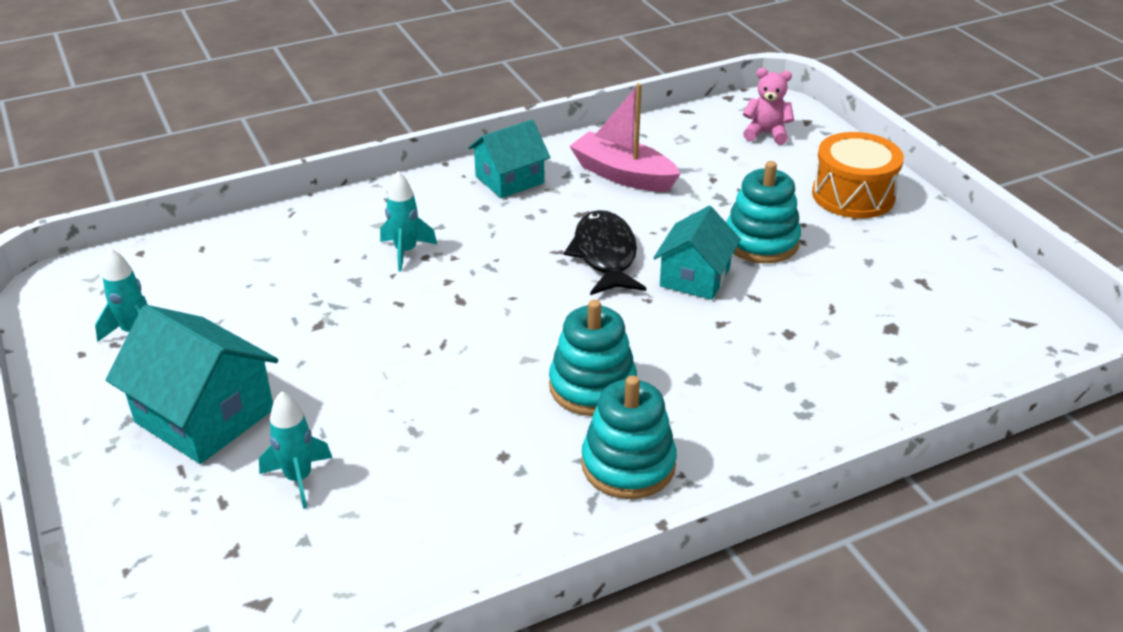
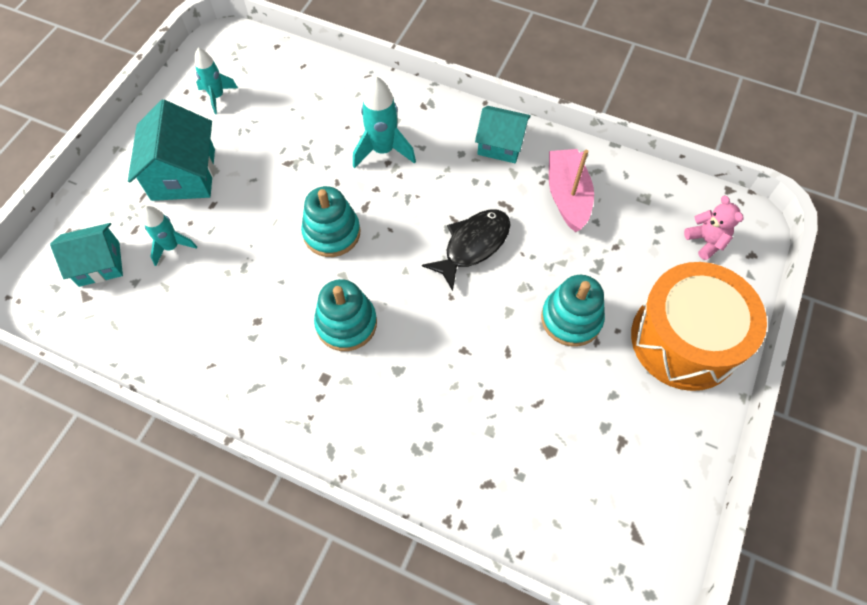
camera: 50 degrees right, 25 degrees up
(406, 251) = (383, 150): turquoise rocket -> turquoise rocket, size x1.52
(628, 465) = (296, 385): turquoise stacking toy -> turquoise stacking toy (332, 233)
(695, 277) = (497, 306): turquoise house -> turquoise house (99, 264)
(853, 195) = (684, 340): orange drum -> orange drum, size x1.50

